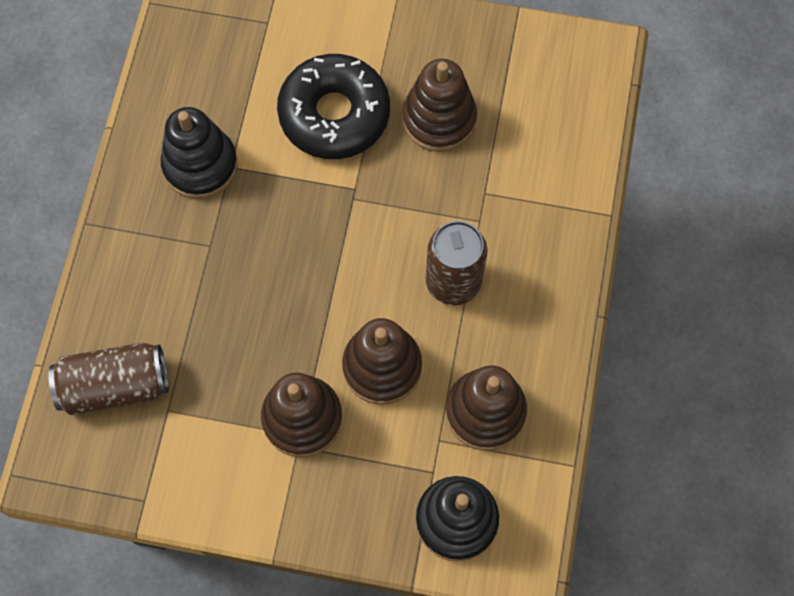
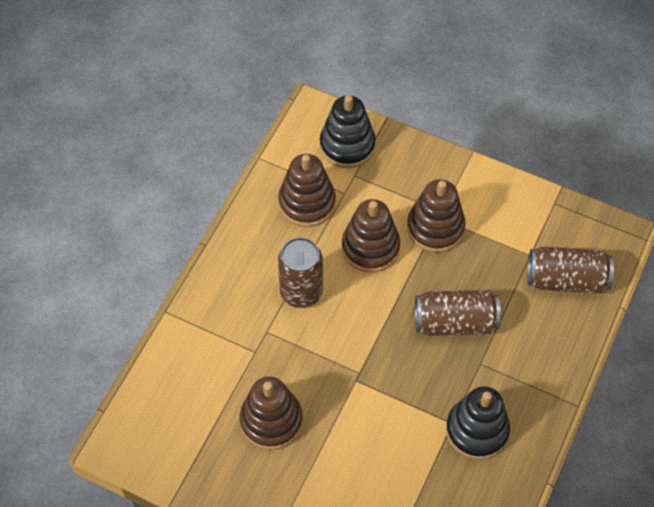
camera: 165 degrees left, 10 degrees down
(250, 290) = (455, 322): none -> brown can
(334, 114) = (356, 446): black donut -> none

